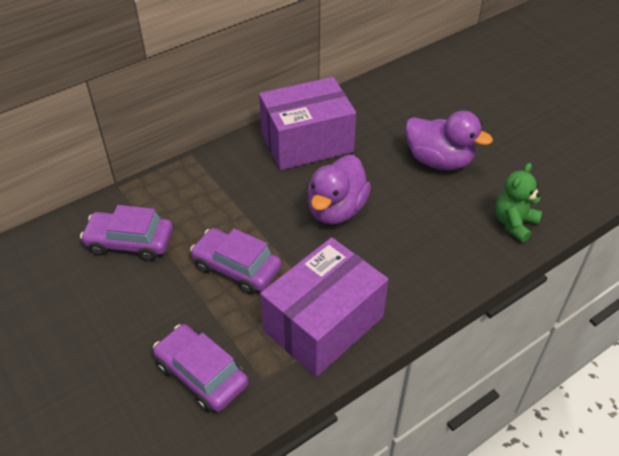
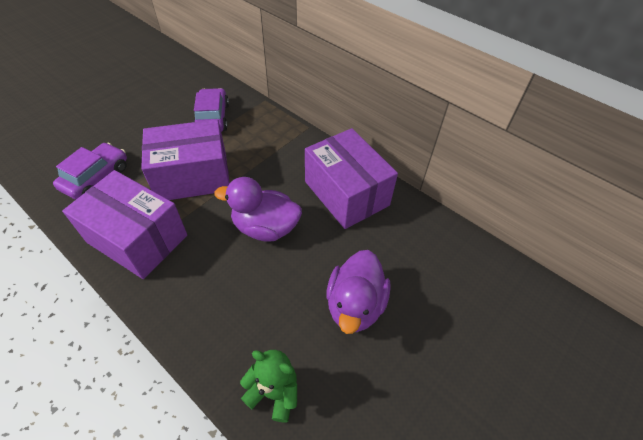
camera: 75 degrees right, 5 degrees up
(236, 268) = (193, 176): purple car -> purple box

